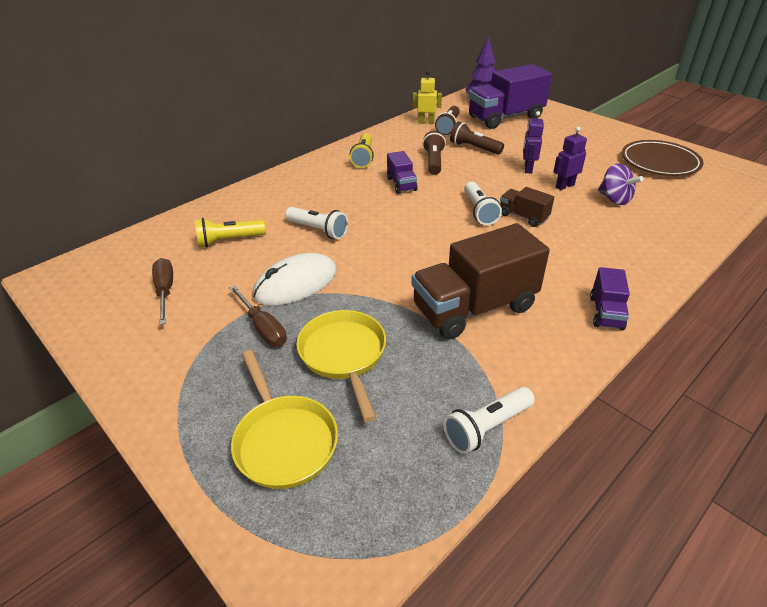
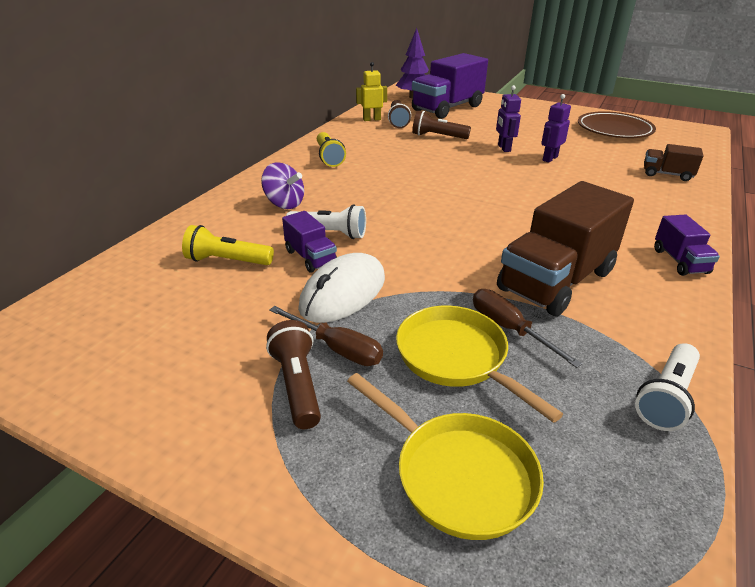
camera: 20 degrees left, 5 degrees down
(165, 291) = (178, 332): brown screwdriver -> brown screwdriver (509, 329)
(229, 240) = (227, 261): yellow flashlight -> yellow flashlight turned 45 degrees clockwise
(401, 184) = (389, 177): purple truck -> purple truck (310, 257)
(433, 162) = (406, 153): brown flashlight -> brown flashlight (297, 384)
(479, 211) = (488, 190): white flashlight -> none
(523, 217) = (534, 189): brown truck -> brown truck (667, 174)
(614, 199) = (602, 163): purple spinning top -> purple spinning top (284, 204)

